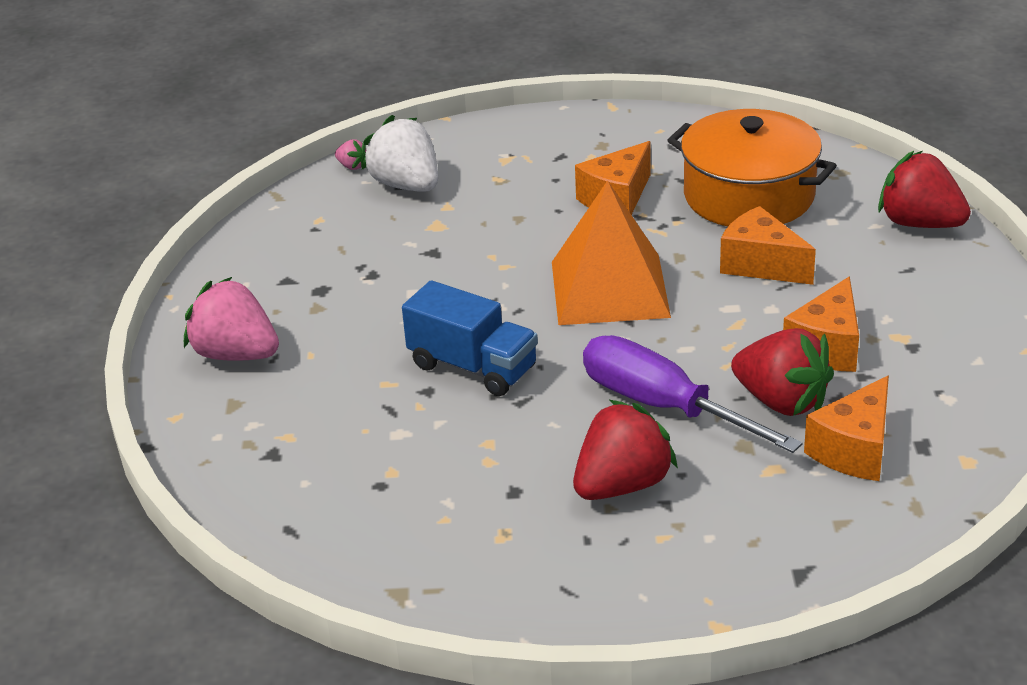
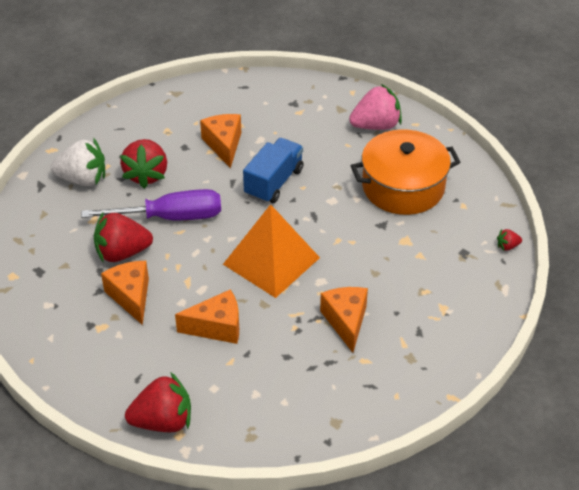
camera: 130 degrees right, 10 degrees up
(352, 166) = (507, 246): pink strawberry -> red strawberry
(406, 185) = (461, 254): white strawberry -> white strawberry (83, 179)
(473, 367) = (274, 182): blue truck -> blue truck turned 135 degrees clockwise
(749, 196) = (280, 375): orange pot -> orange pot (403, 187)
(854, 450) = (67, 249): orange cheese -> orange cheese (224, 145)

